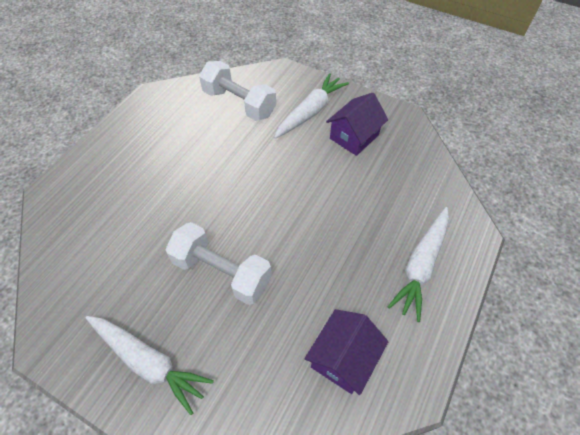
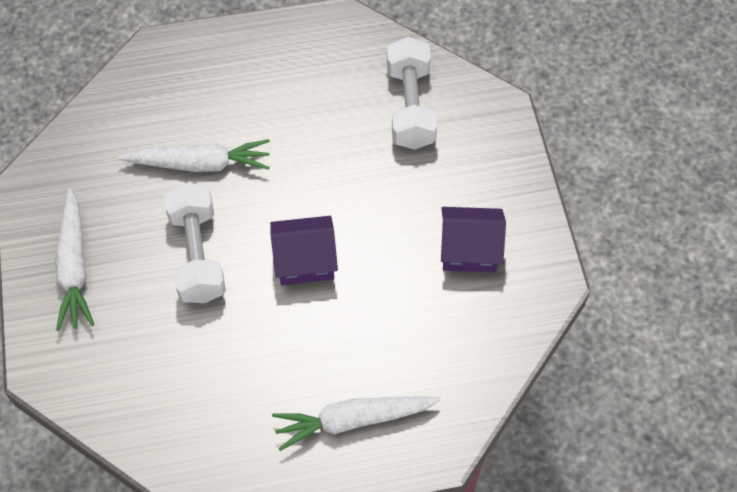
camera: 50 degrees right, 5 degrees up
(310, 112) = (465, 182): white carrot -> white carrot (200, 163)
(343, 358) = (198, 413): purple house -> purple house (305, 261)

